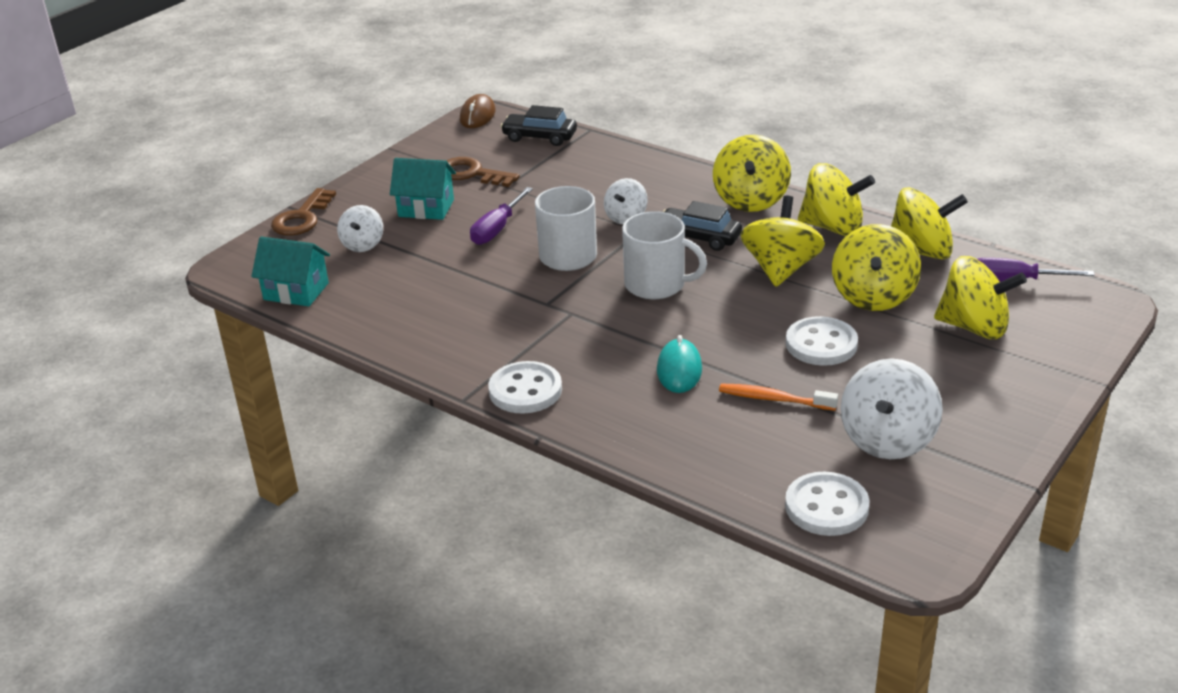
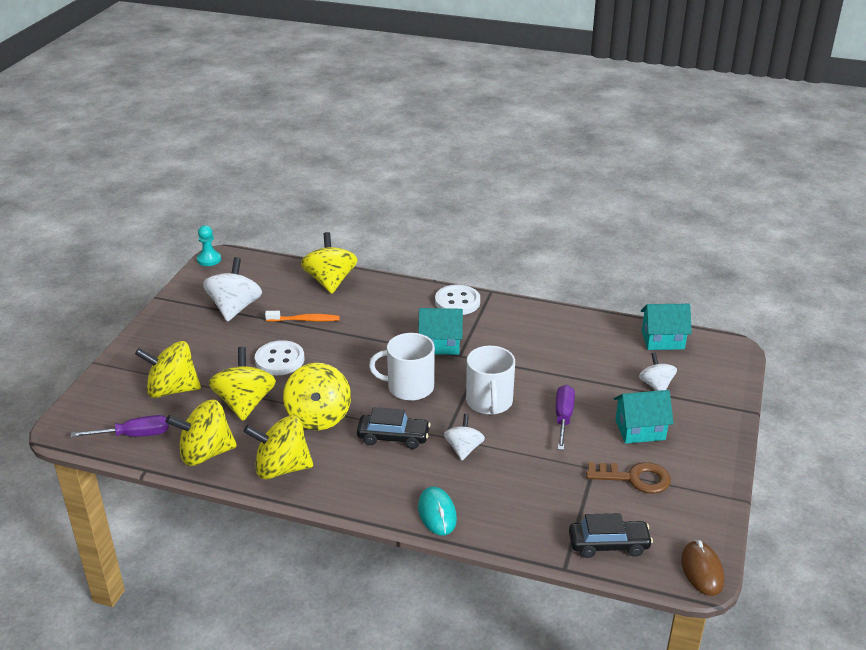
camera: 160 degrees right, 0 degrees up
(302, 218) = (731, 402): brown key -> none
(588, 330) = (440, 345): none -> turquoise house
(679, 370) = (369, 328): turquoise mouse -> turquoise mouse (437, 513)
(750, 200) = (361, 489): yellow spinning top -> yellow spinning top (330, 281)
(826, 507) = (267, 272): white button -> none
(941, 559) = (209, 259): none -> turquoise pawn

